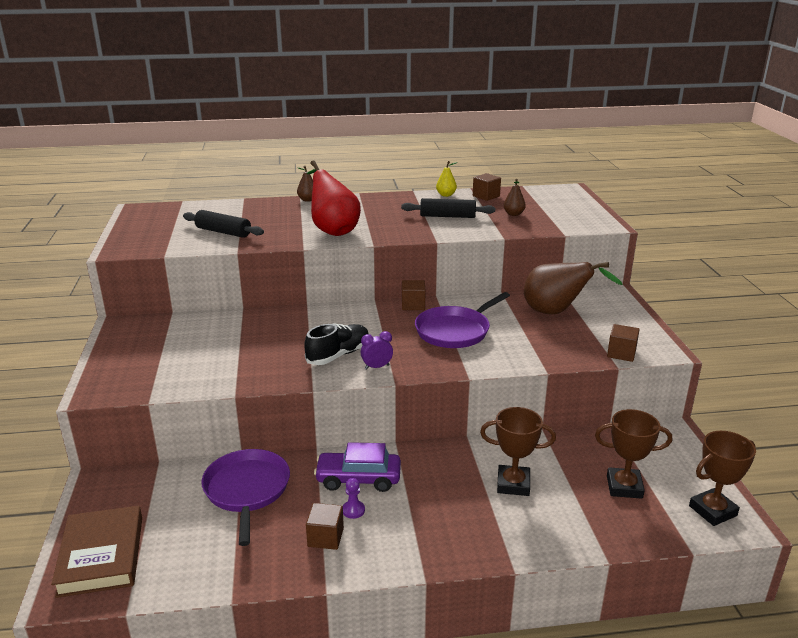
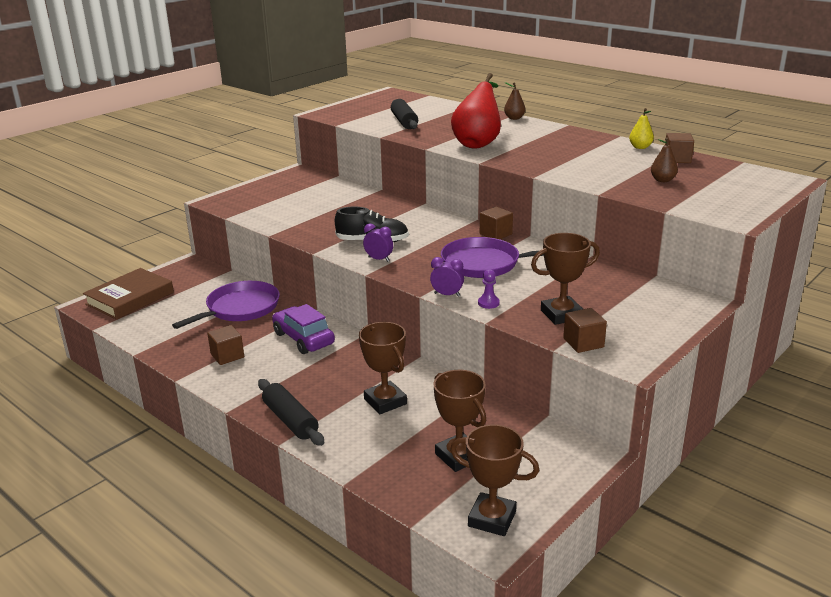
camera: 50 degrees right, 0 degrees up
(353, 510) = (267, 352): purple pawn -> purple pawn (488, 303)
(447, 216) = (595, 163): black rolling pin -> black rolling pin (290, 420)
(483, 367) = (447, 295): none -> purple clock
(556, 313) = (602, 290): brown pear -> none
(572, 342) = (561, 314): none -> brown trophy

